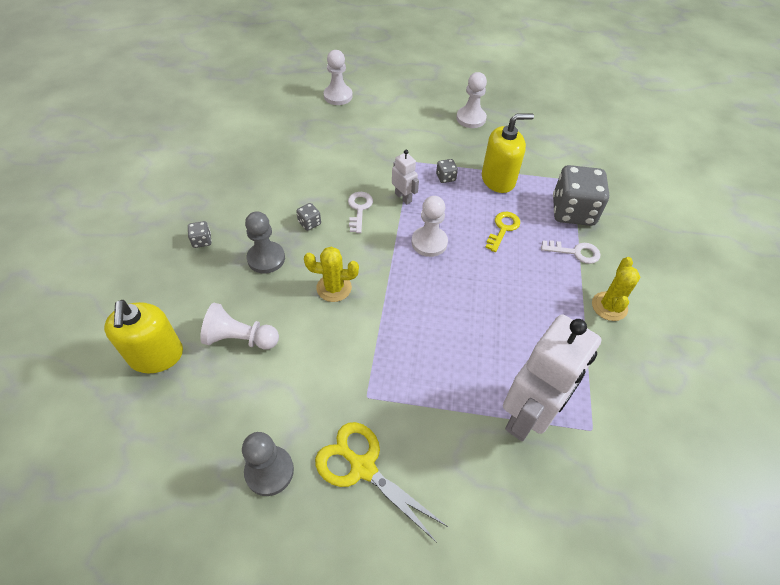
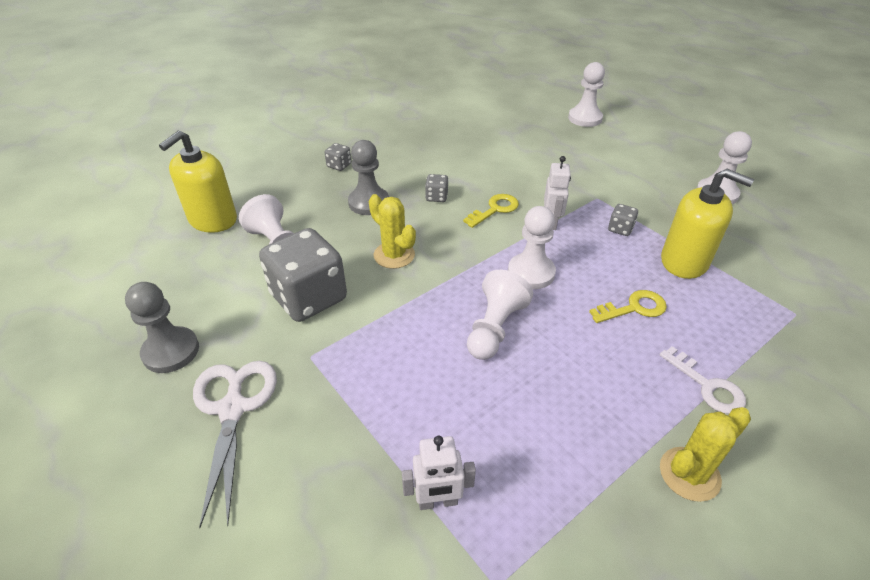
camera: 45 degrees right, 10 degrees down
(359, 209) = (495, 209): white key -> yellow key
(363, 467) = (233, 409): yellow scissors -> white scissors
(449, 294) = (494, 328): none -> white pawn
(528, 415) = (438, 501): white robot -> white robot, size x0.46
(573, 211) = (755, 344): grey dice -> grey dice (309, 297)

